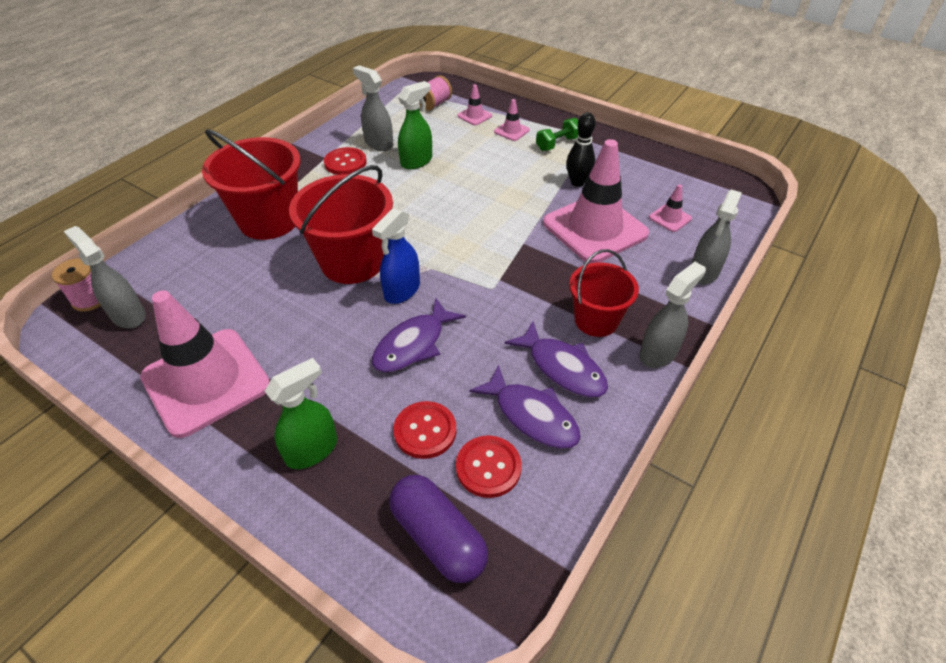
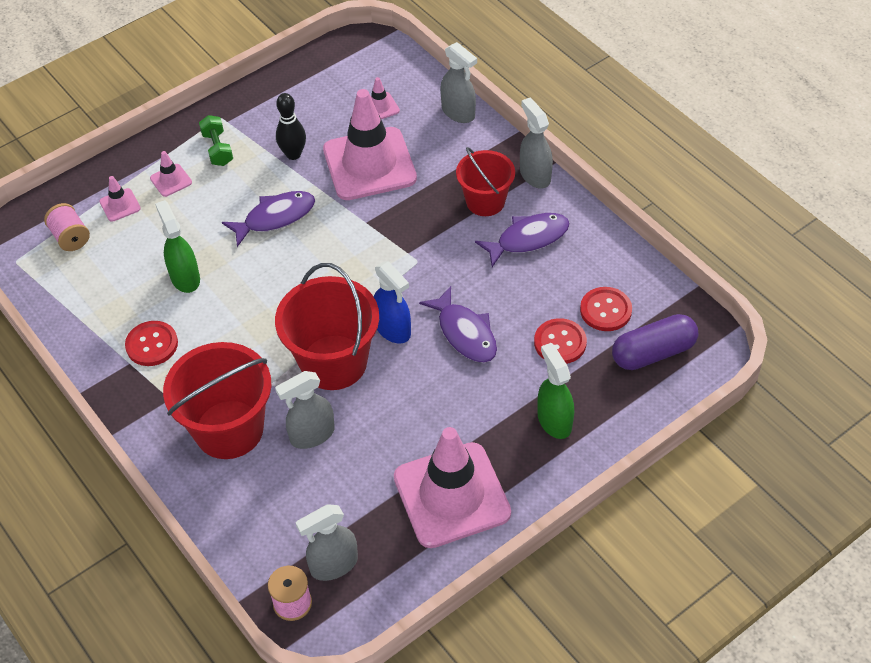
camera: 70 degrees left, 5 degrees up
(378, 143) = (128, 307): grey spray bottle -> grey spray bottle (312, 435)
(532, 416) = (568, 272): purple fish -> purple fish (275, 218)

